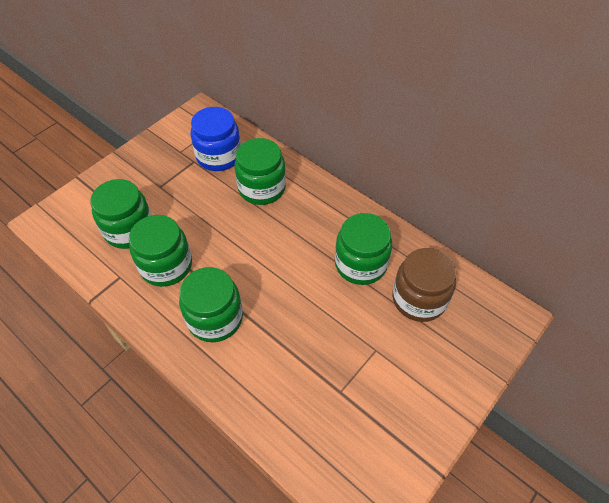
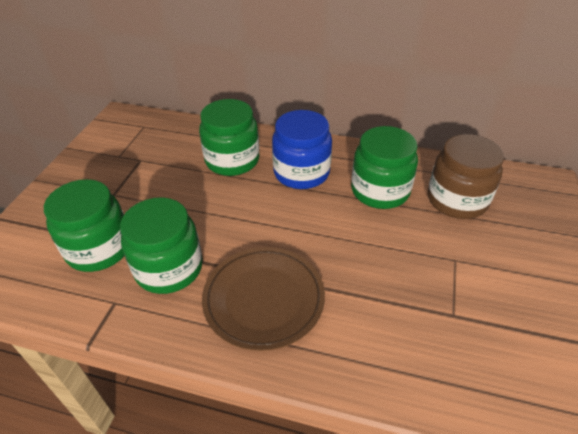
camera: 25 degrees left, 10 degrees down
(215, 318) = (264, 299): green jar -> brown plate
(219, 156) = (166, 147): blue jar -> blue jar (301, 172)

